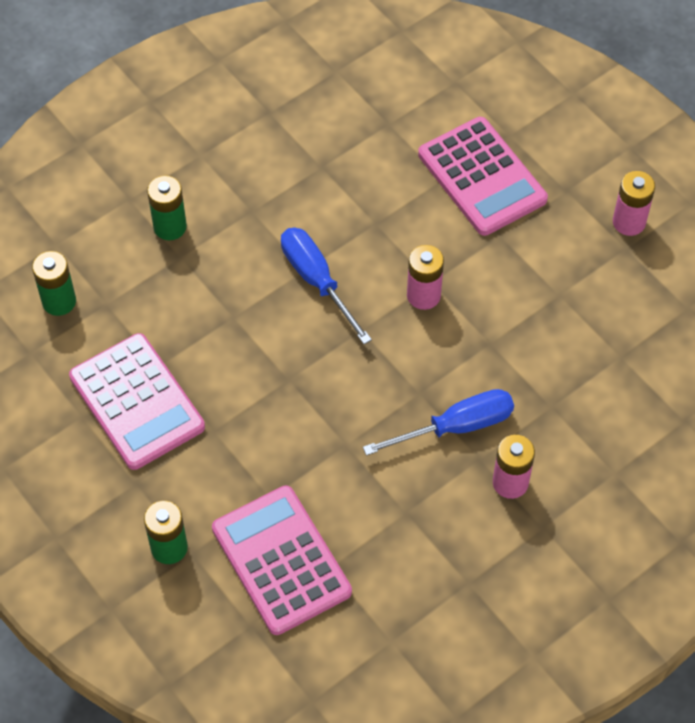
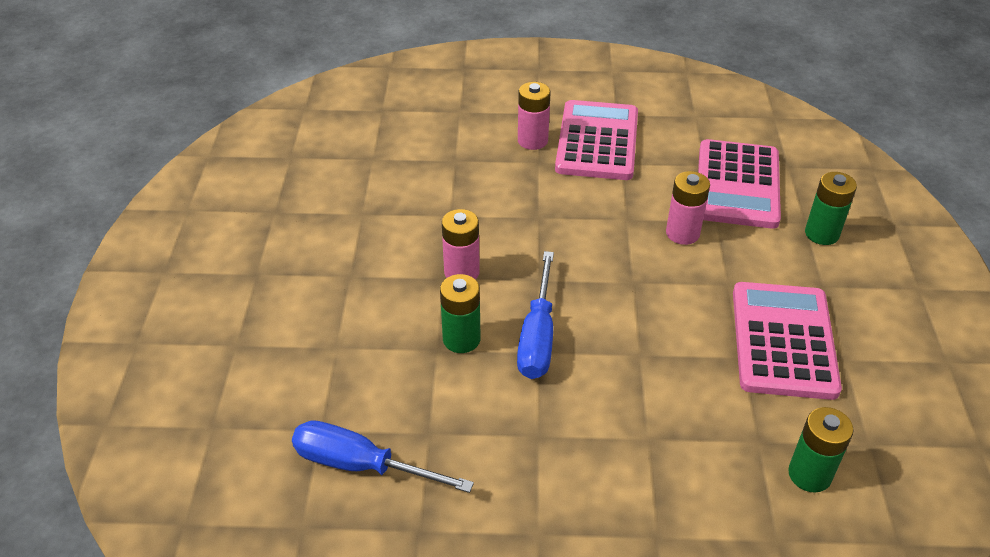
camera: 140 degrees left, 15 degrees down
(170, 227) = (635, 475): green battery -> green battery (461, 339)
(456, 427) = (534, 185): blue screwdriver -> blue screwdriver (361, 465)
(481, 177) = (305, 326): pink calculator -> pink calculator (597, 141)
(629, 222) = (247, 225): pink battery -> pink battery (682, 233)

